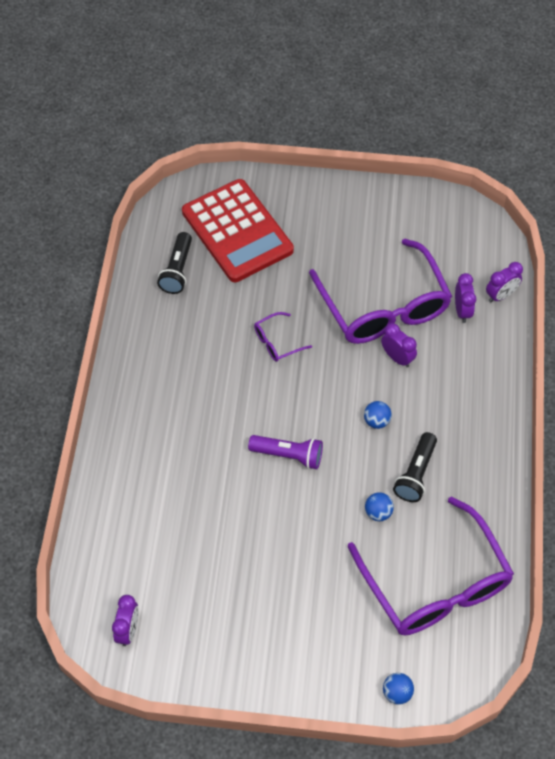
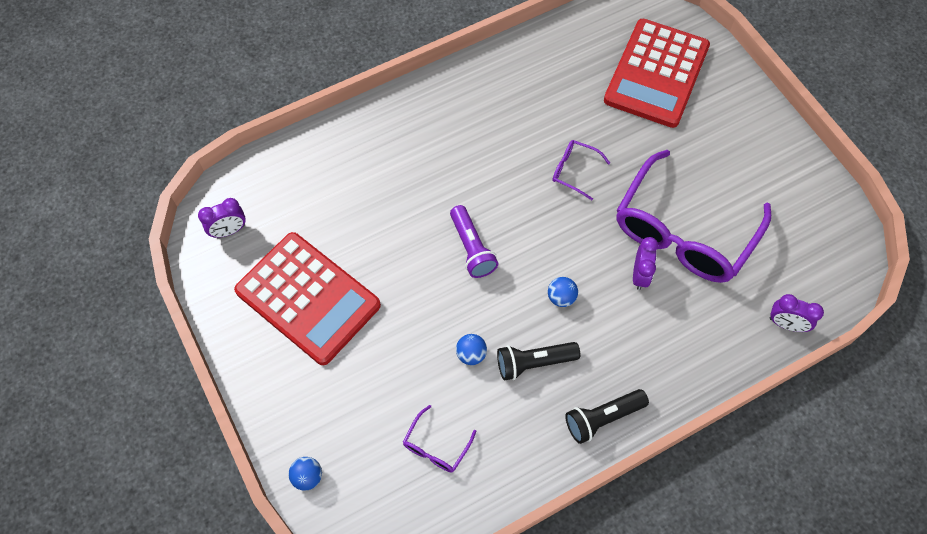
camera: 55 degrees right, 5 degrees up
(177, 270) = (579, 56): black flashlight -> black flashlight (602, 418)
(241, 603) = (308, 298): none -> red calculator
(435, 583) = (436, 446): purple glasses -> purple glasses, size x0.41
(462, 311) = (738, 300): purple clock -> none

